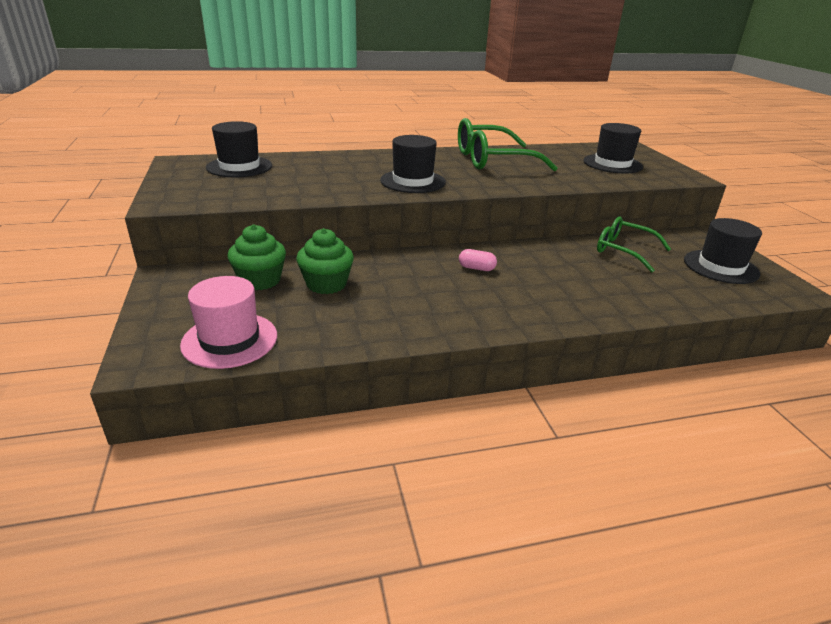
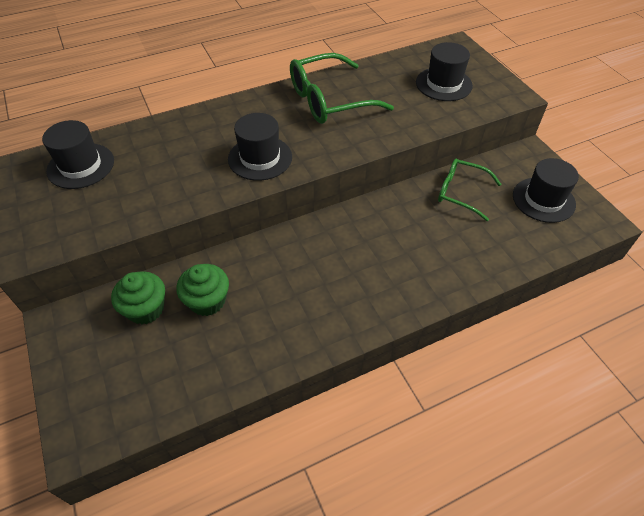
camera: 10 degrees left, 20 degrees up
(230, 340) = (144, 397): pink hat -> none
(476, 268) = (336, 248): pink capsule -> none

